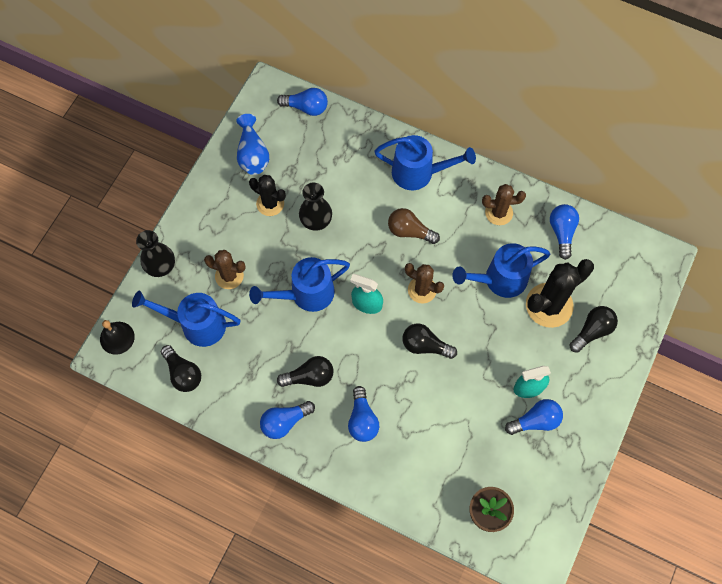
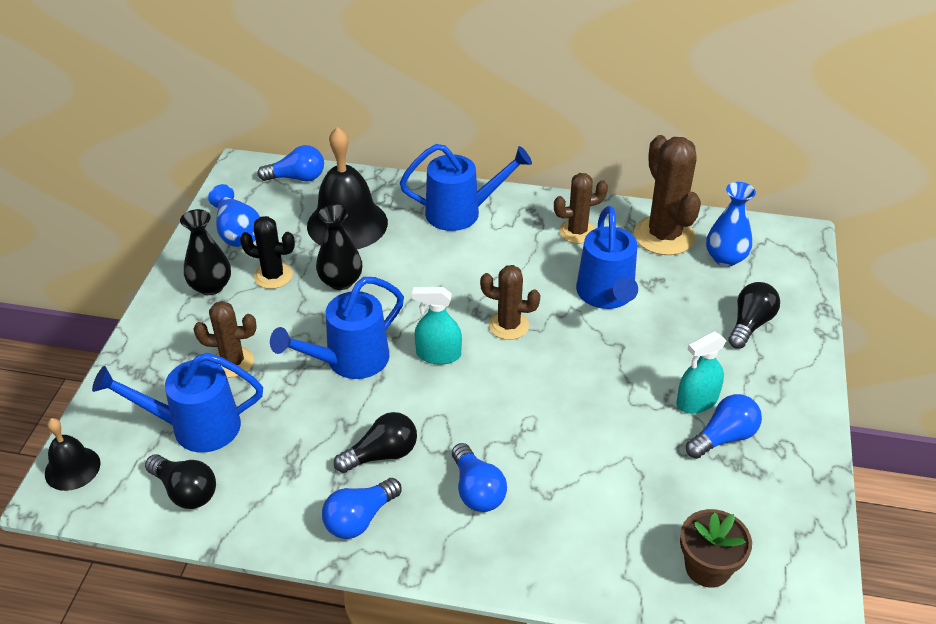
camera: 15 degrees left, 25 degrees down
(160, 266) = (128, 370): black vase -> black vase (211, 286)
(333, 164) = (347, 224): none -> black bell
(410, 231) = (470, 270): brown light bulb -> none
(425, 345) = (536, 384): black light bulb -> none
(499, 280) = (606, 296): blue watering can -> blue watering can turned 60 degrees counterclockwise
(549, 305) = (682, 309): black cactus -> none
(562, 232) = (664, 236): blue light bulb -> brown cactus
(599, 265) = (725, 258): none -> blue vase

